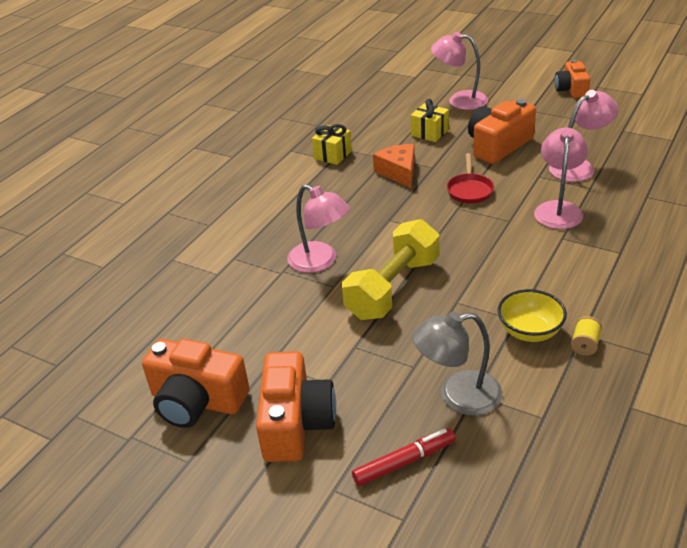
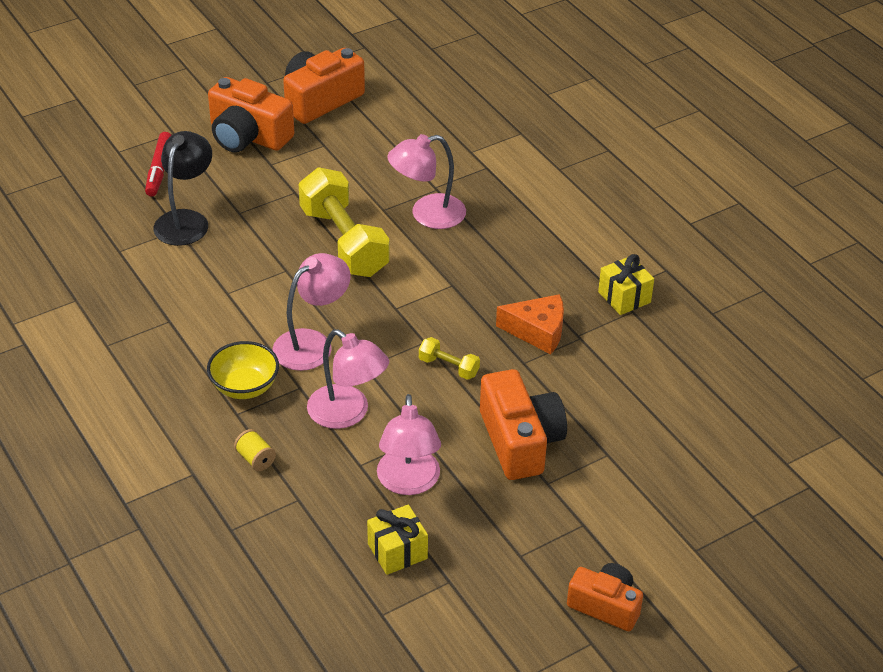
camera: 115 degrees right, 5 degrees up
(429, 133) = (606, 398): yellow gift -> yellow gift (397, 551)
(458, 395) = (186, 220): grey lamp -> black lamp
(459, 100) = (673, 470): pink lamp -> pink lamp (312, 343)
(469, 190) = (448, 367): red pan -> yellow dumbbell
(529, 331) = (205, 292): yellow bowl -> yellow bowl (245, 387)
(585, 344) = (157, 314): yellow spool -> yellow spool (255, 459)

